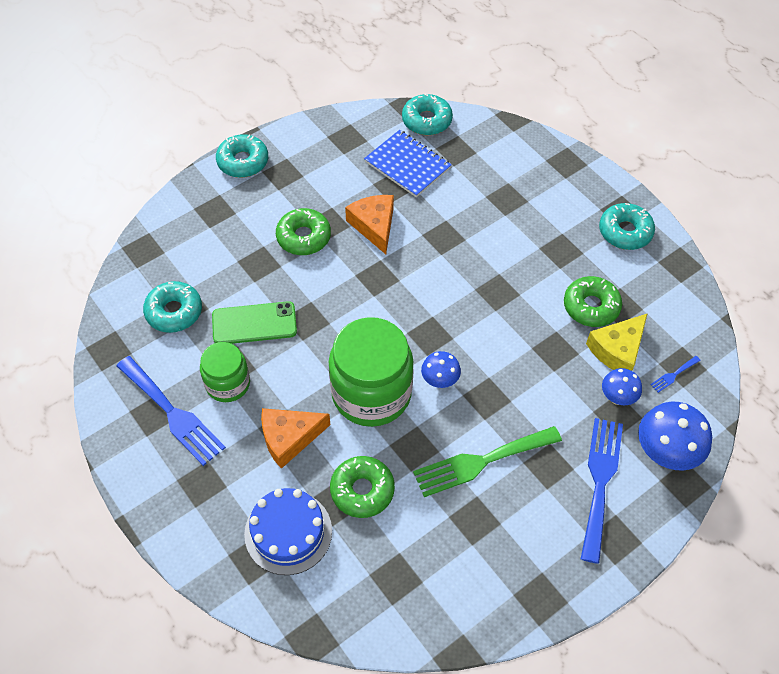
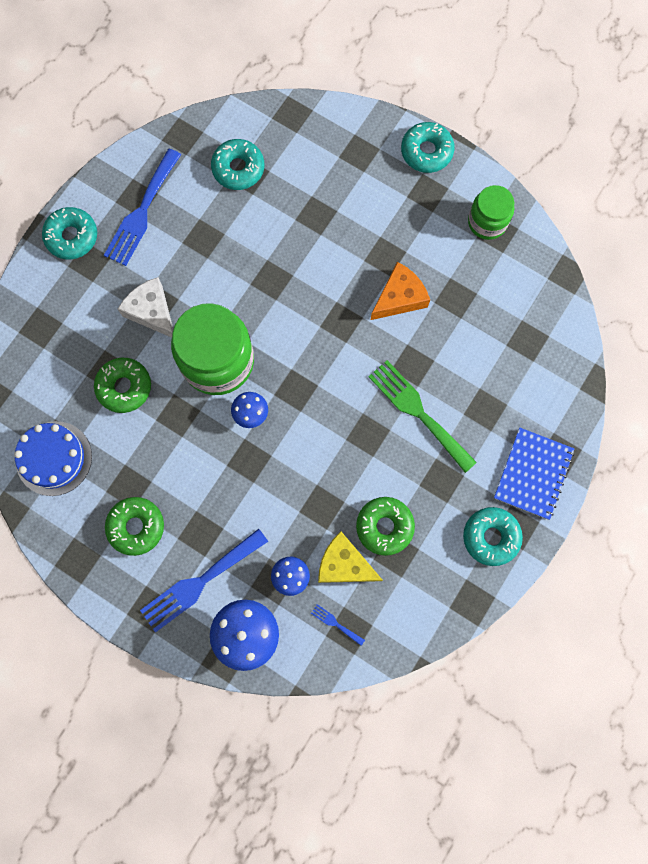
camera: 70 degrees right, 20 degrees up
(228, 384) = (184, 242): green jar -> green jar (487, 222)
(254, 323) = (251, 238): green phone -> none
(288, 532) = (69, 344): blue cake -> blue cake (54, 458)
(289, 438) = (151, 311): orange cheese -> white cheese
(303, 237) = (360, 241): green donut -> green donut (136, 527)
(407, 165) = (487, 301): blue notebook -> blue notebook (533, 474)
(426, 120) = (555, 299): turquoise donut -> turquoise donut (72, 237)
(481, 462) = (184, 475): green fork -> green fork (418, 412)
(600, 481) = (200, 582): blue fork -> blue fork turned 150 degrees clockwise

